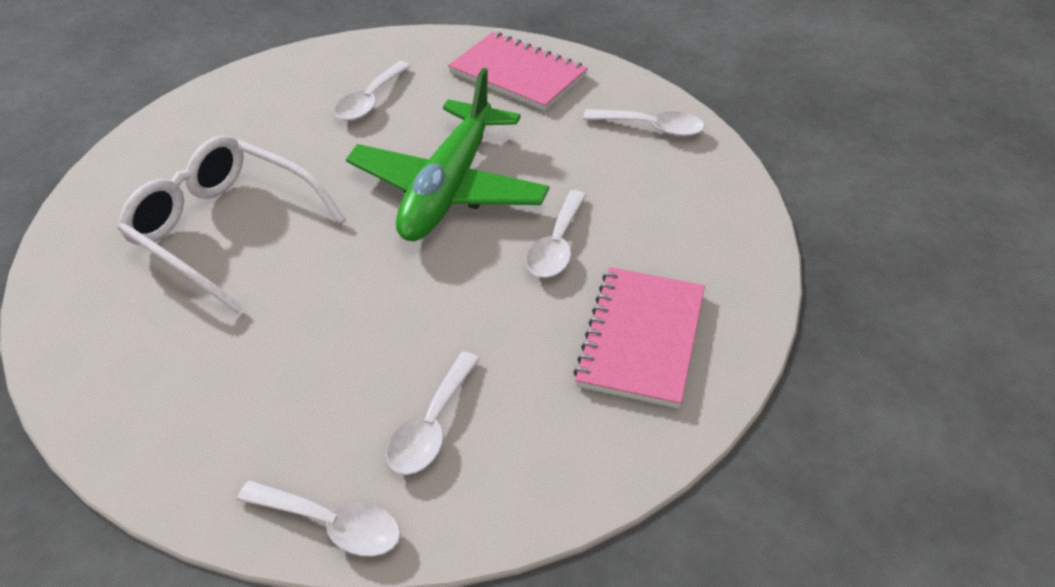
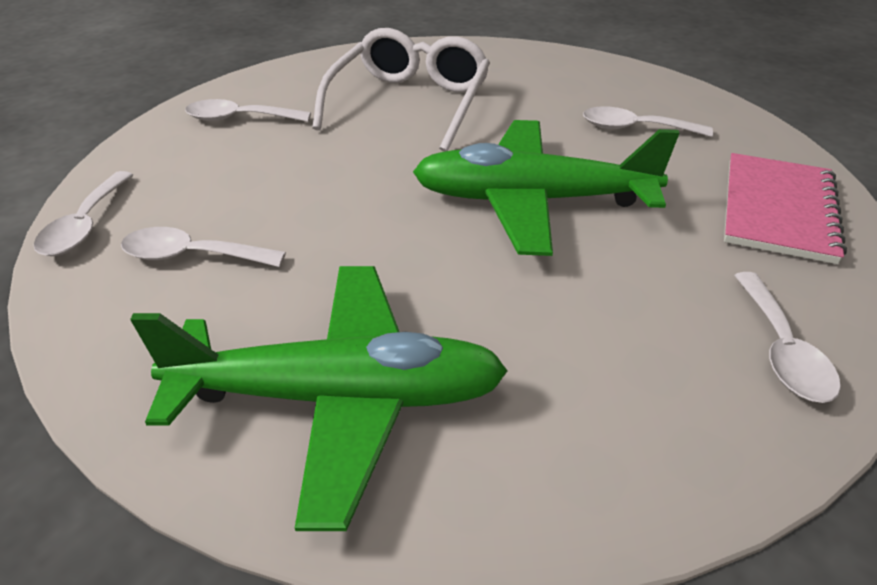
camera: 75 degrees right, 5 degrees down
(556, 246) = (478, 295): white spoon -> white spoon (239, 119)
(641, 338) = (339, 398): pink notebook -> green plane

